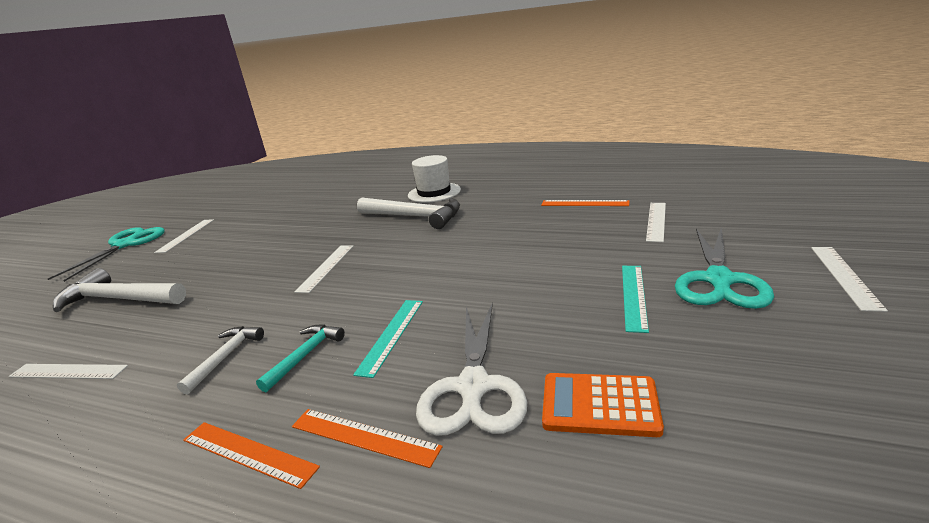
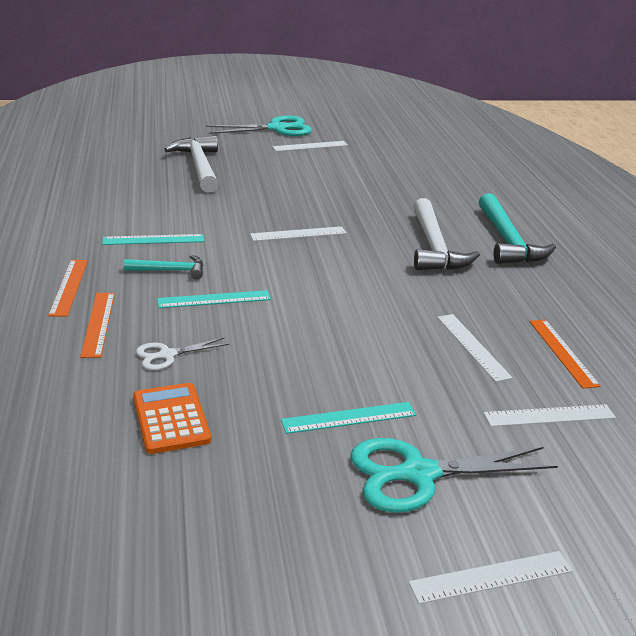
camera: 55 degrees right, 5 degrees up
(68, 371) = (114, 191): white ruler -> white ruler (473, 346)
(225, 357) = (153, 240): white hammer -> turquoise ruler
(434, 192) = (507, 240): white hat -> turquoise hammer
(473, 387) = (167, 355): white scissors -> white scissors, size x0.53

